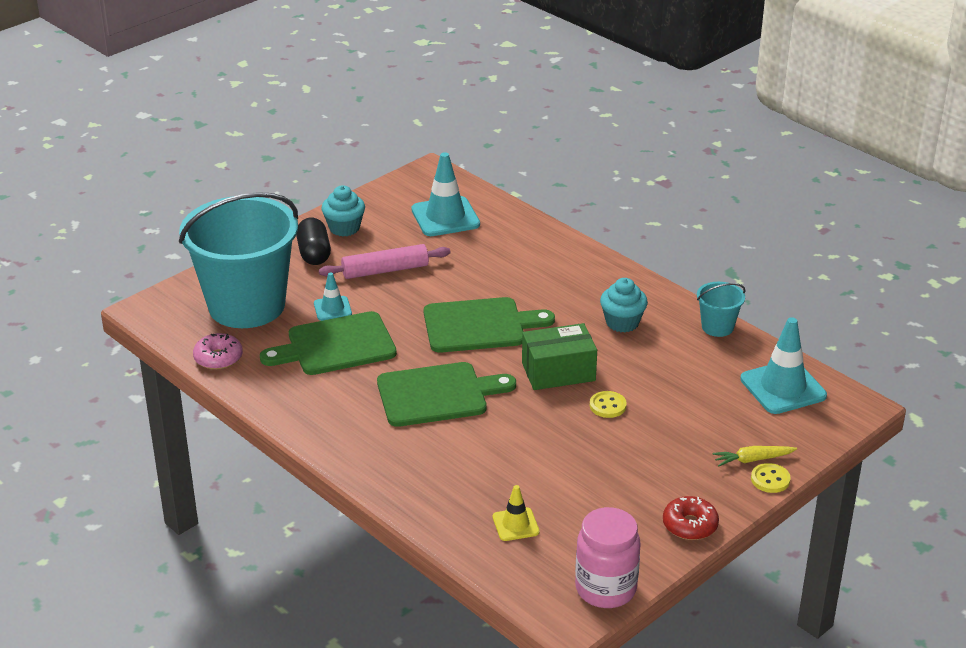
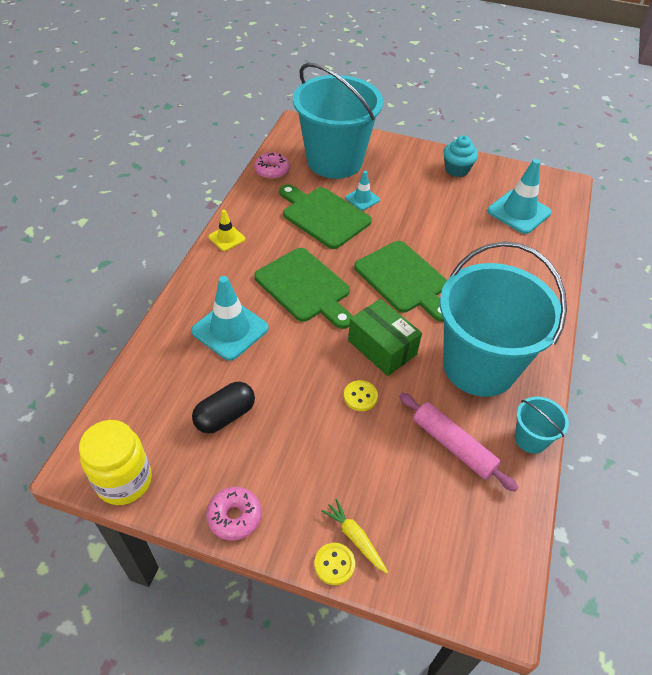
camera: 60 degrees right, 15 degrees up
(314, 253) = (415, 167): black capsule -> black capsule (225, 416)
(385, 270) = (427, 207): pink rolling pin -> pink rolling pin (453, 445)
(515, 524) = (178, 390): yellow traffic cone -> yellow traffic cone (227, 238)
(605, 589) = (124, 481): pink jar -> yellow jar
(622, 323) = (479, 366): turquoise cupcake -> turquoise bucket
(690, 525) = (234, 517): red donut -> pink donut
(783, 387) = (481, 527): turquoise traffic cone -> turquoise traffic cone (230, 330)

